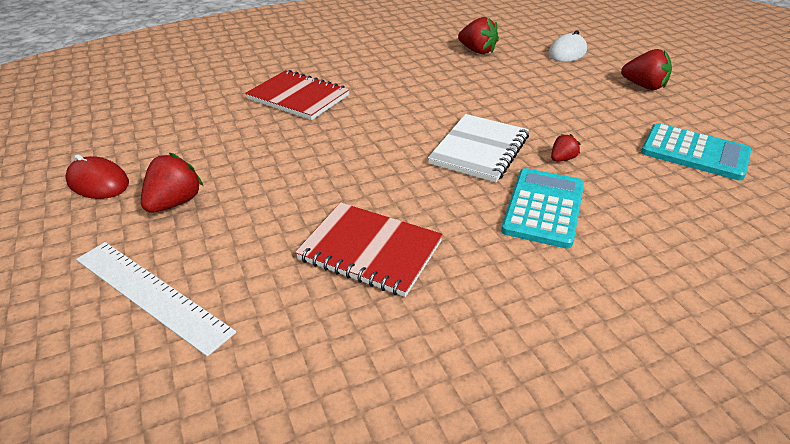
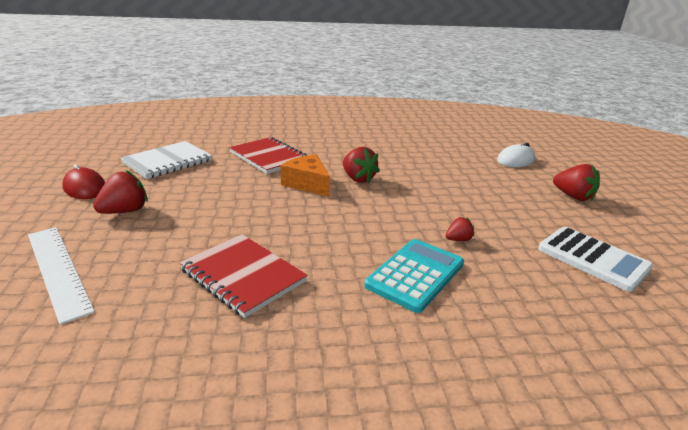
camera: 15 degrees right, 10 degrees down
(366, 124) = (307, 184): none -> orange cheese
(477, 51) = (436, 148): red strawberry -> red strawberry (358, 179)
(479, 150) = (388, 219): white notebook -> white notebook (168, 162)
(694, 153) = (593, 259): turquoise calculator -> white calculator

